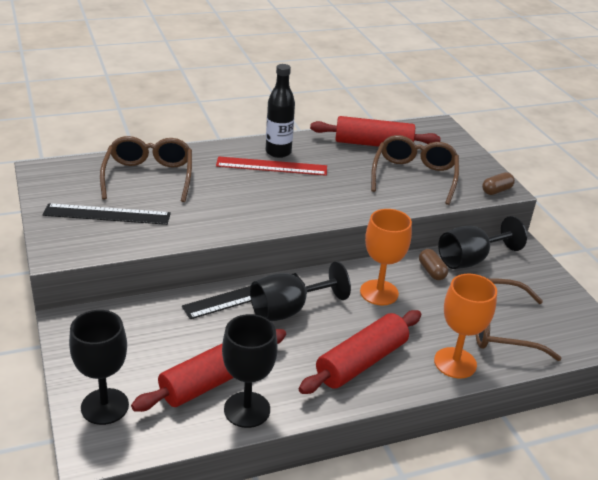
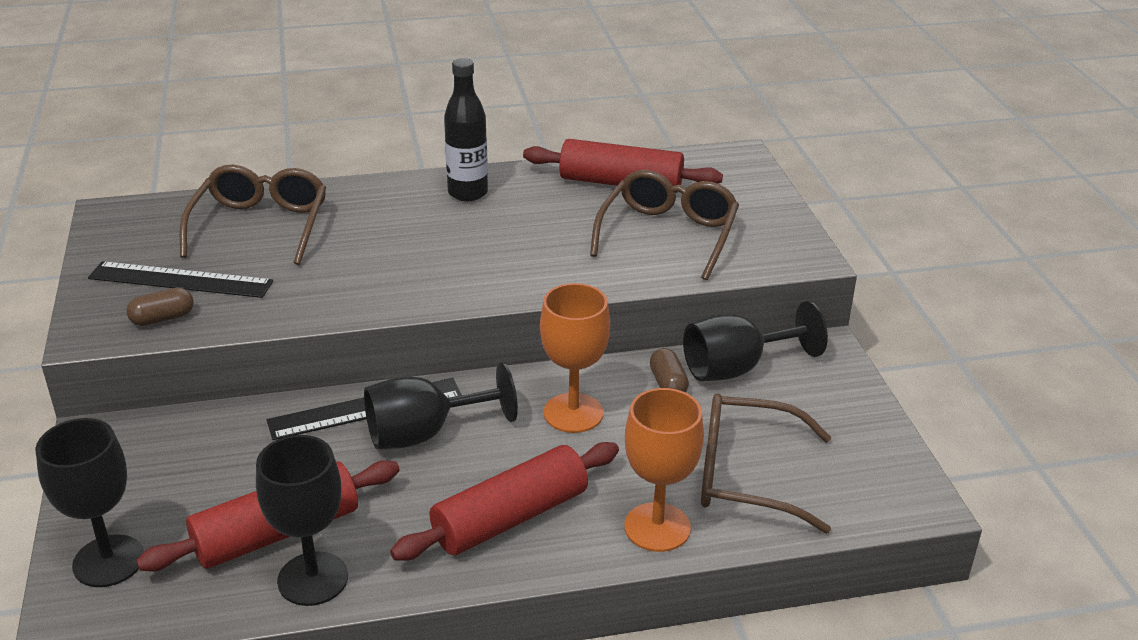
camera: 10 degrees right, 0 degrees up
(271, 166) = (450, 214): red ruler -> none
(496, 190) = (793, 260): brown capsule -> brown capsule (162, 318)

